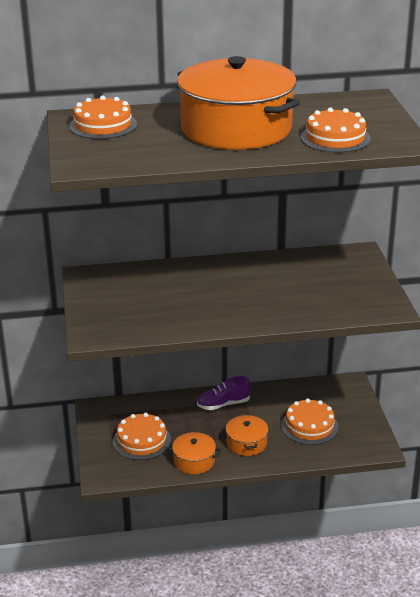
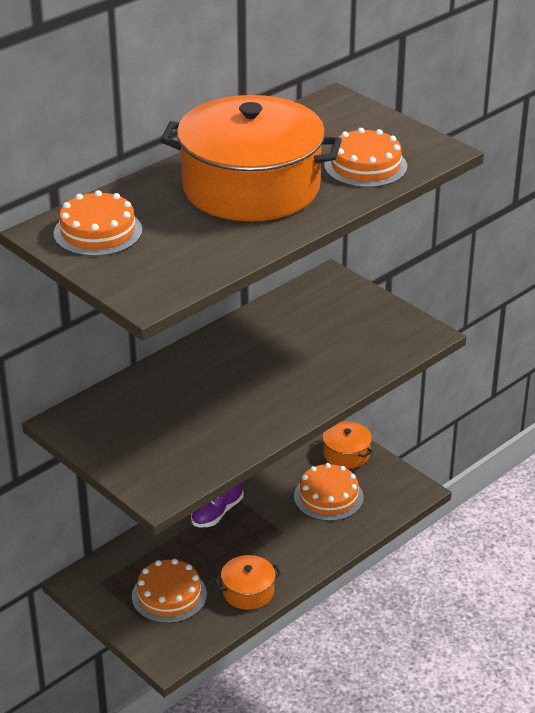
camera: 35 degrees left, 5 degrees up
(246, 443) = (283, 546): orange pot -> orange pot (346, 454)

